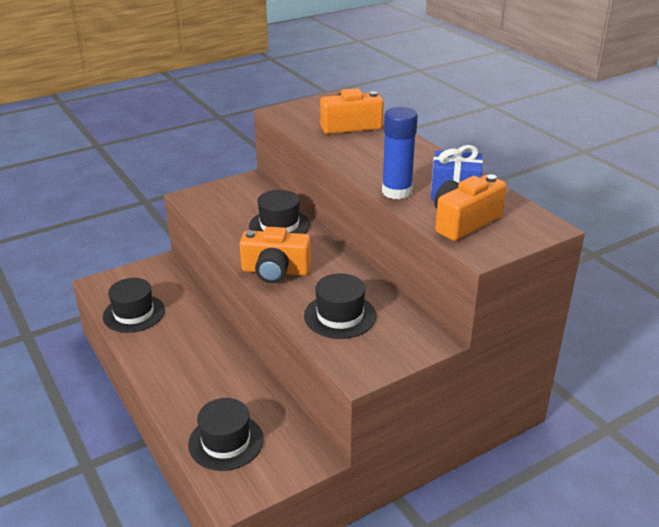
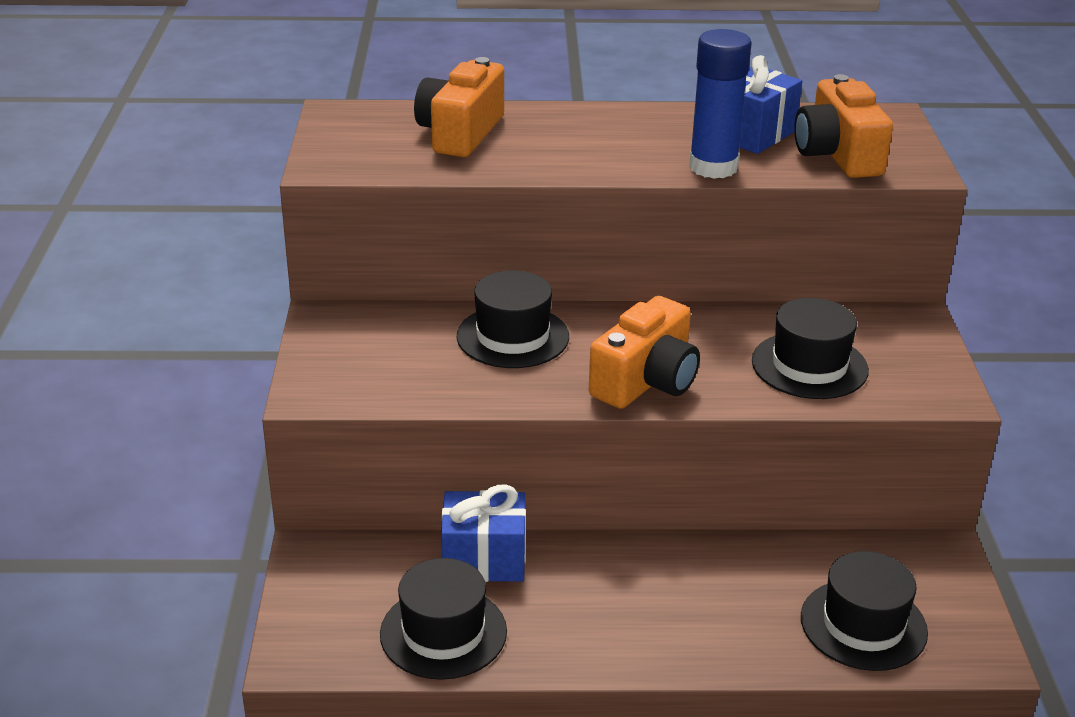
camera: 60 degrees left, 0 degrees up
(189, 306) = (484, 559): none -> blue gift

